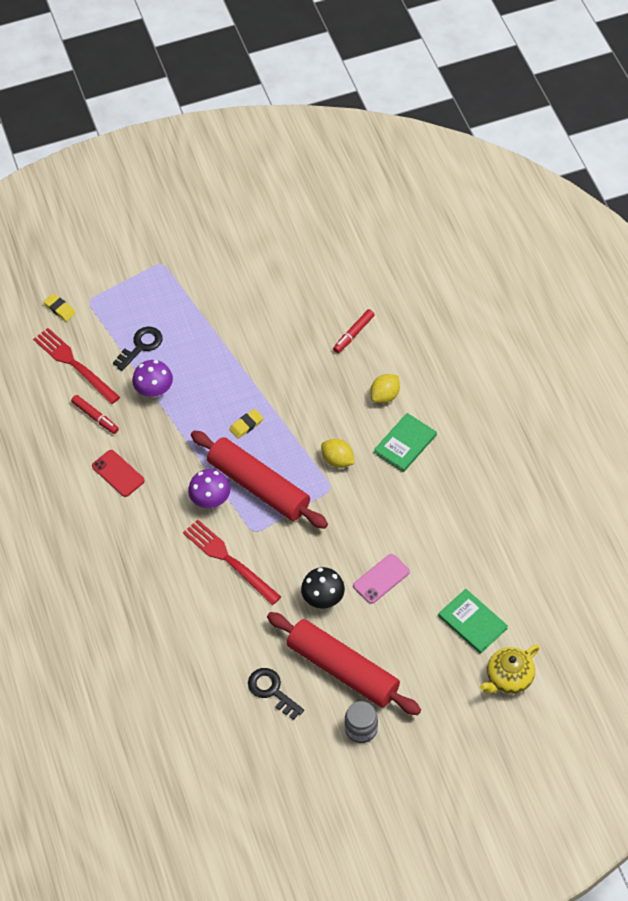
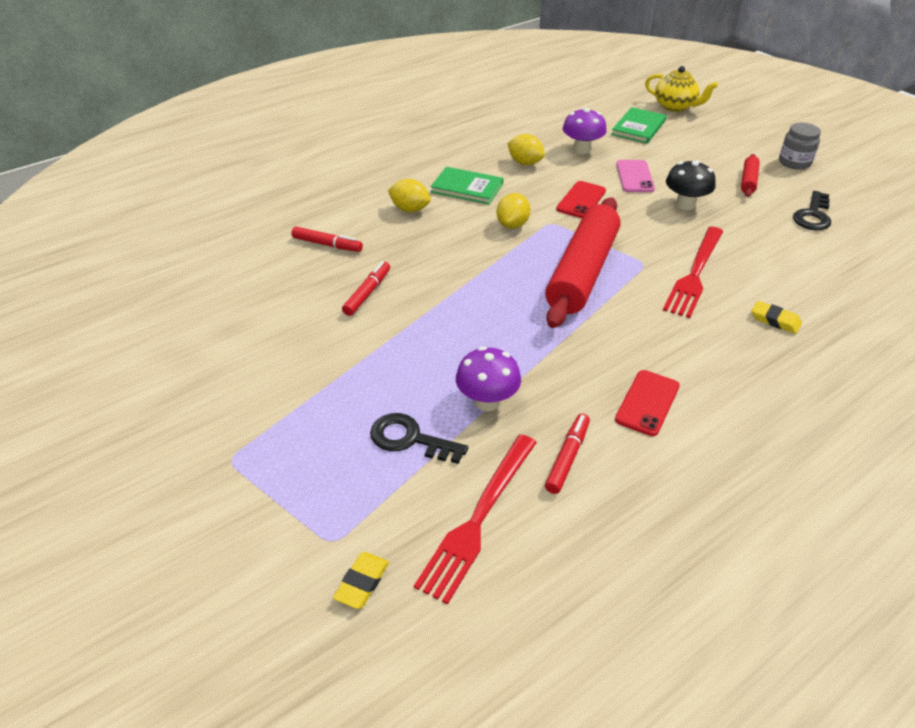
camera: 110 degrees left, 15 degrees down
(210, 500) = (627, 305): purple mushroom -> purple mushroom (582, 149)
(246, 425) = (501, 300): yellow eraser -> yellow eraser (775, 320)
(285, 349) = (367, 293): none -> red marker
(343, 669) = (748, 181): red rolling pin -> red rolling pin, size x0.44
(357, 522) = (581, 200): none -> red phone
(381, 579) = (634, 176): pink phone -> pink phone turned 60 degrees clockwise
(433, 500) = (525, 163): none -> yellow lemon

